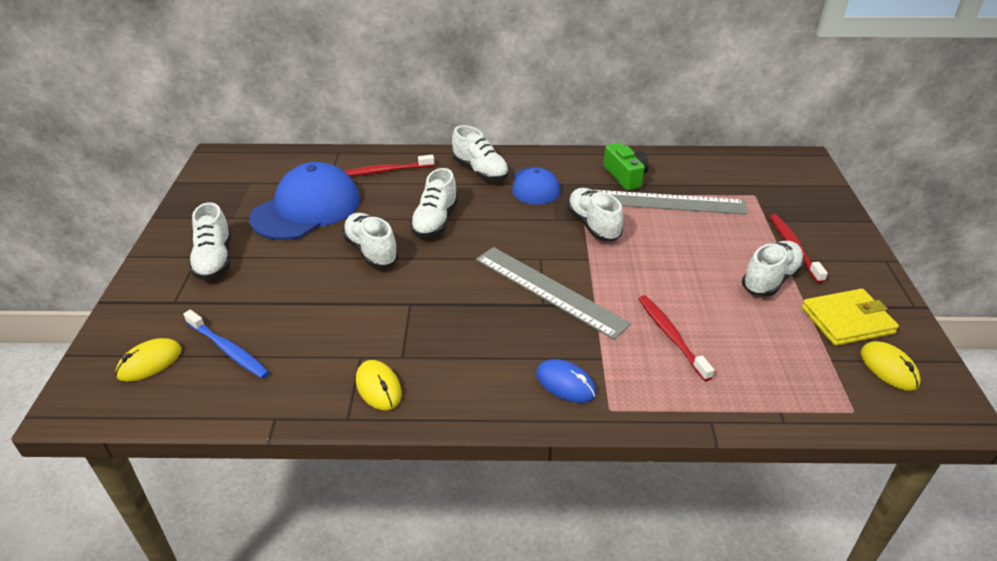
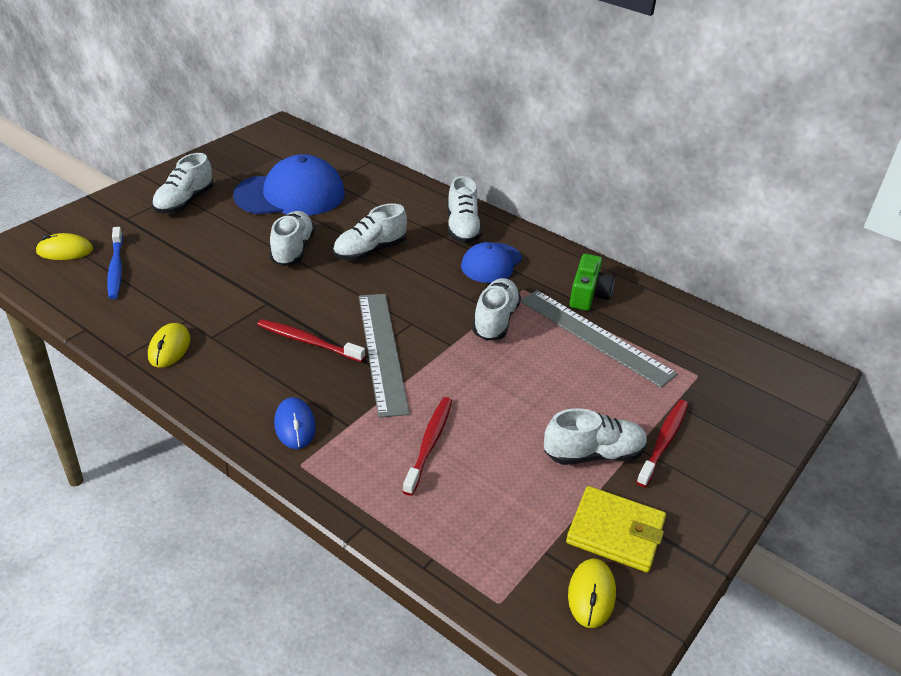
camera: 35 degrees right, 0 degrees up
(385, 171) = (385, 192): red toothbrush -> red toothbrush (308, 341)

